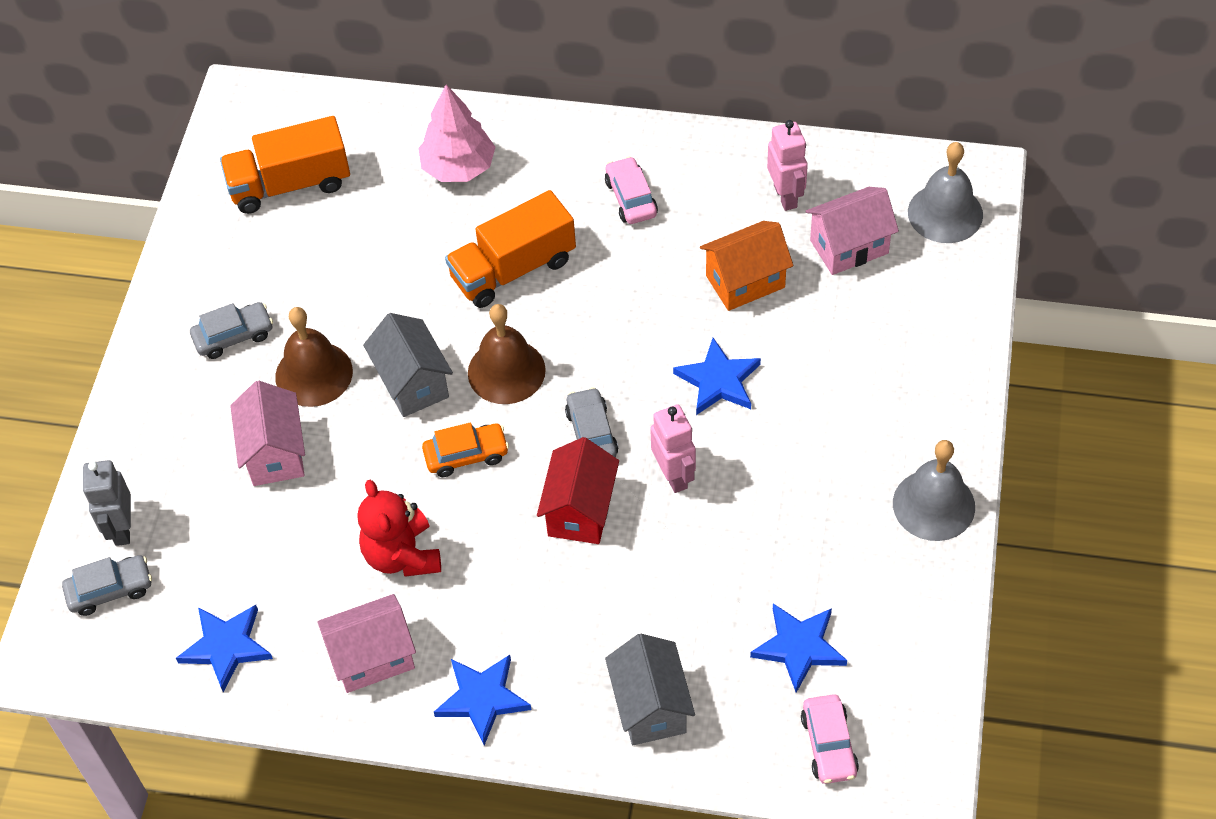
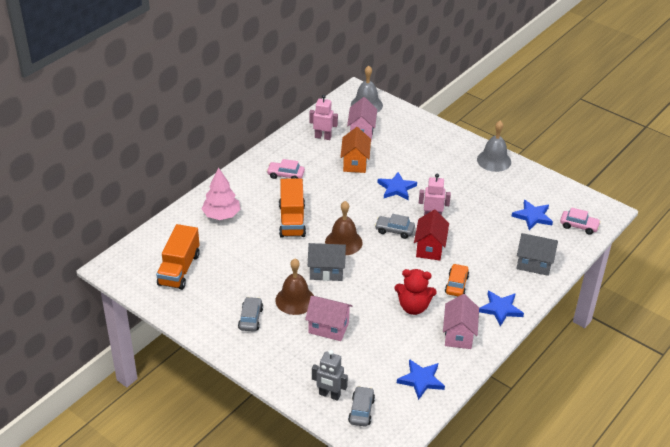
camera: 65 degrees left, 15 degrees down
(466, 455) = (377, 269): orange car -> orange car (456, 284)
(580, 511) = (430, 248): red house -> red house turned 60 degrees clockwise

